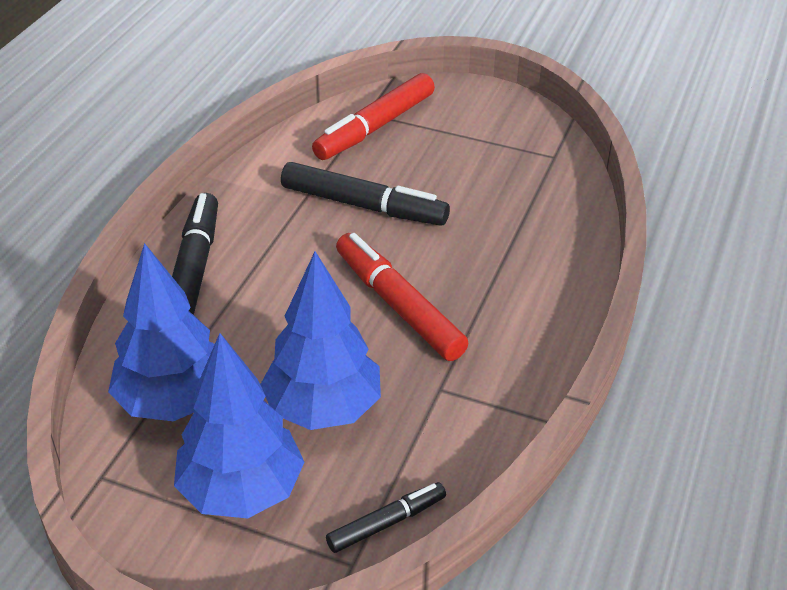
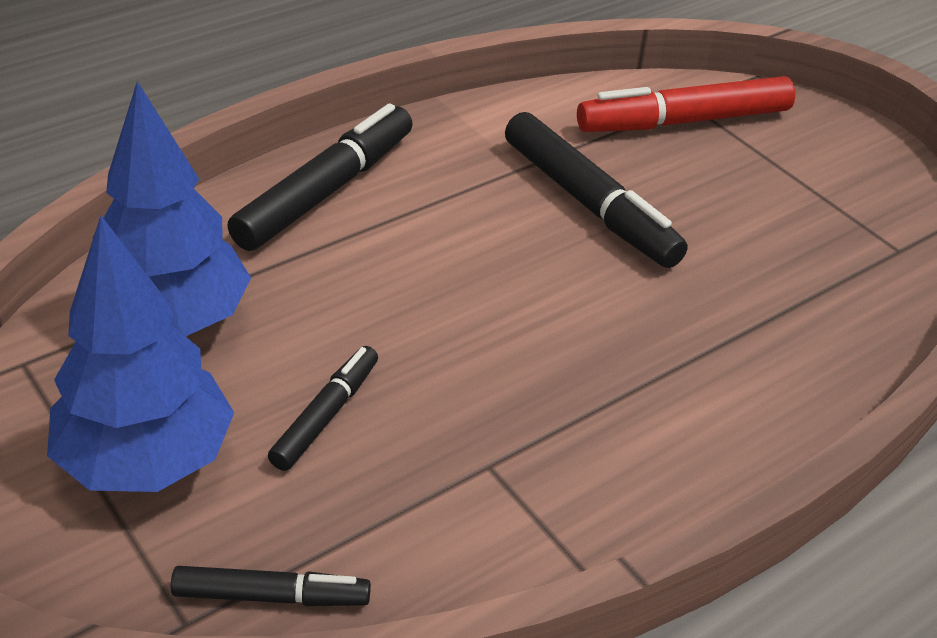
camera: 30 degrees right, 0 degrees up
(323, 408) = (325, 415): blue tree -> black marker
(398, 305) = (526, 338): red marker -> none

